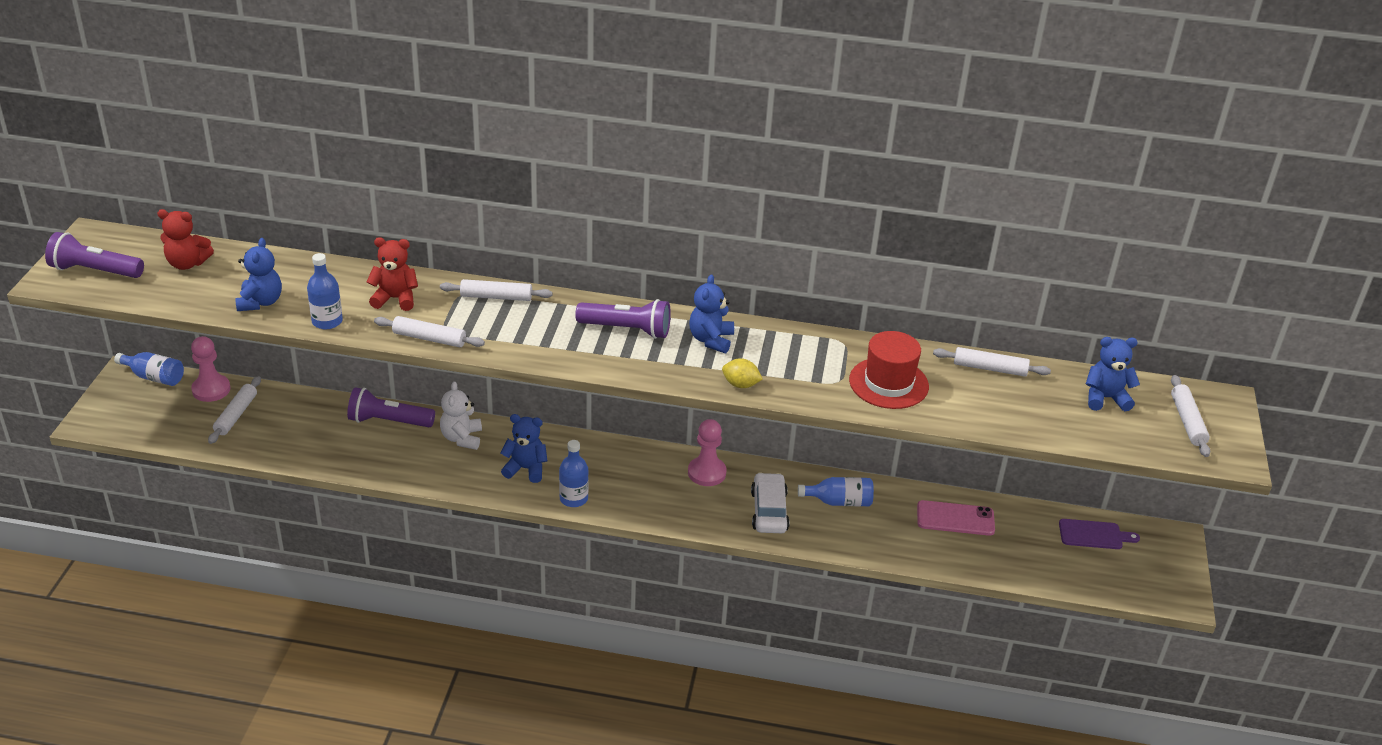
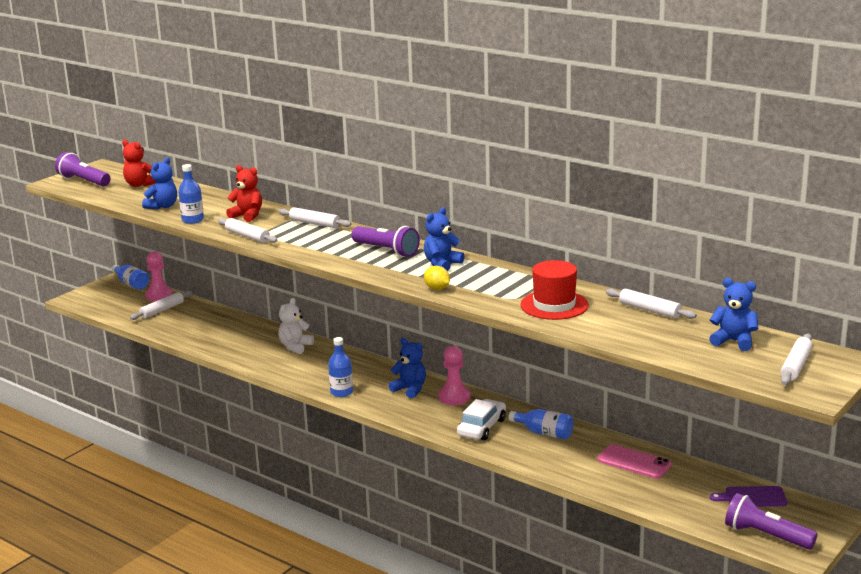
camera: 30 degrees right, 15 degrees down
(388, 421) = (255, 330): purple flashlight -> purple flashlight (766, 536)
(525, 469) = (323, 370): blue teddy bear -> blue teddy bear (410, 389)
(1093, 535) = (752, 497): purple cutting board -> purple cutting board turned 150 degrees clockwise

